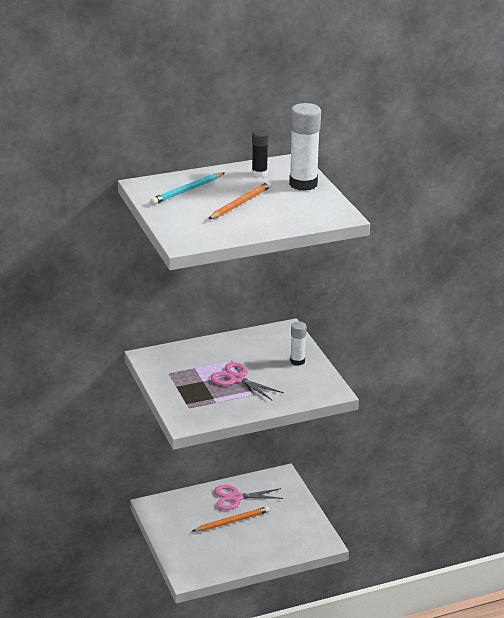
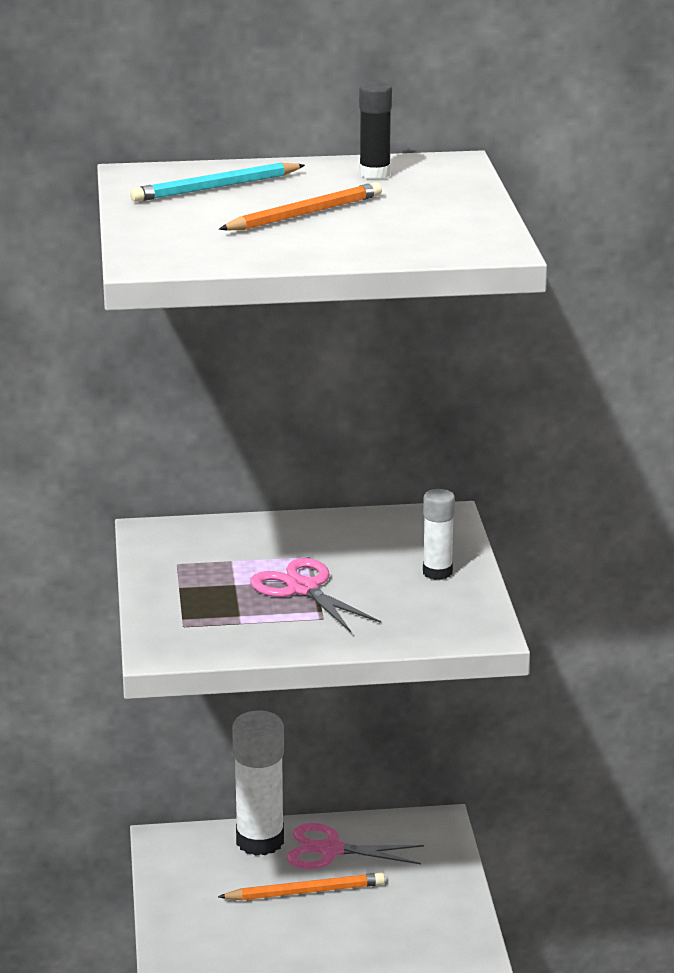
camera: 15 degrees right, 5 degrees down
(303, 184) = (450, 195): white glue stick -> white glue stick (260, 841)

